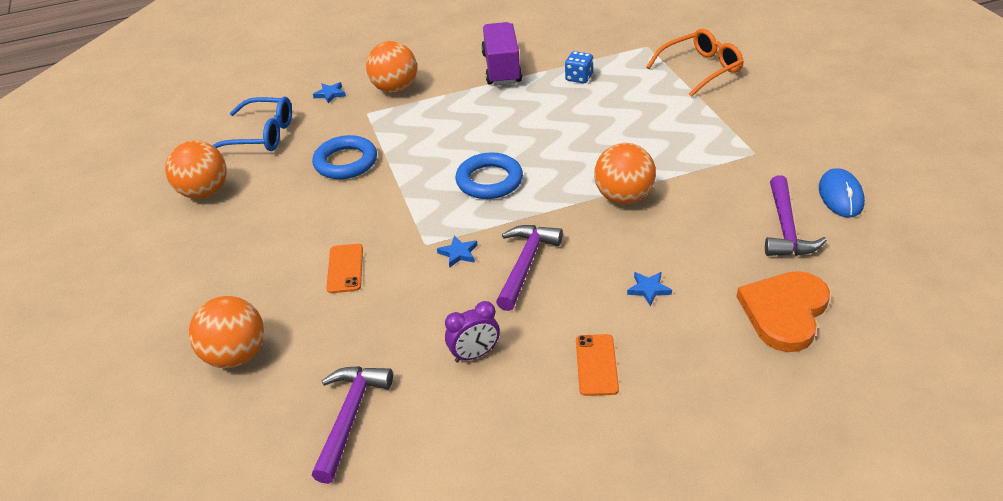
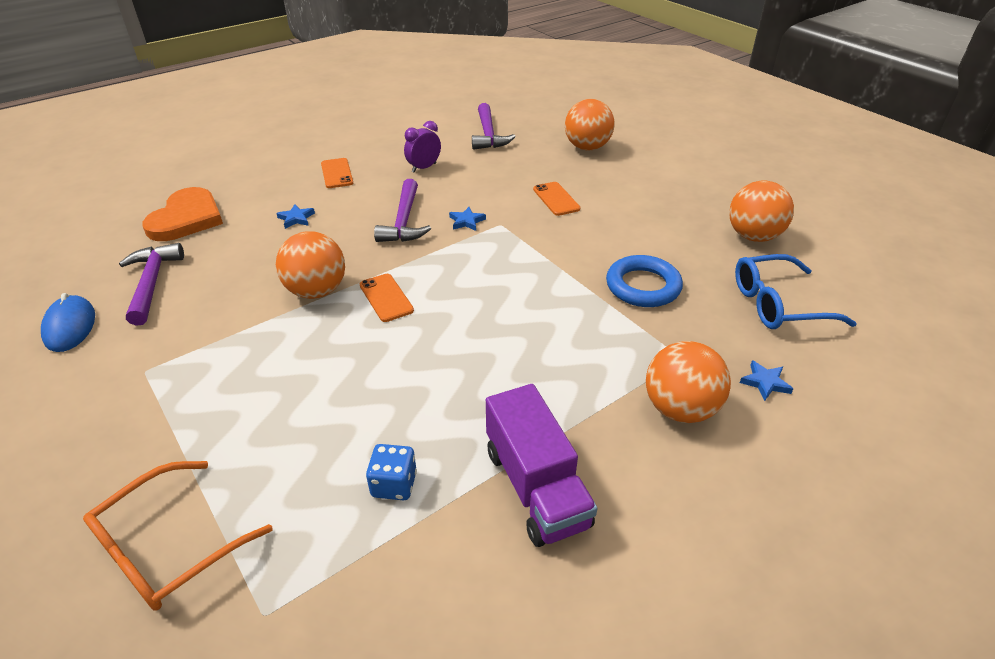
camera: 160 degrees right, 0 degrees up
(489, 181) = (468, 288): blue ring -> none
(562, 182) = (386, 298): none -> orange phone

